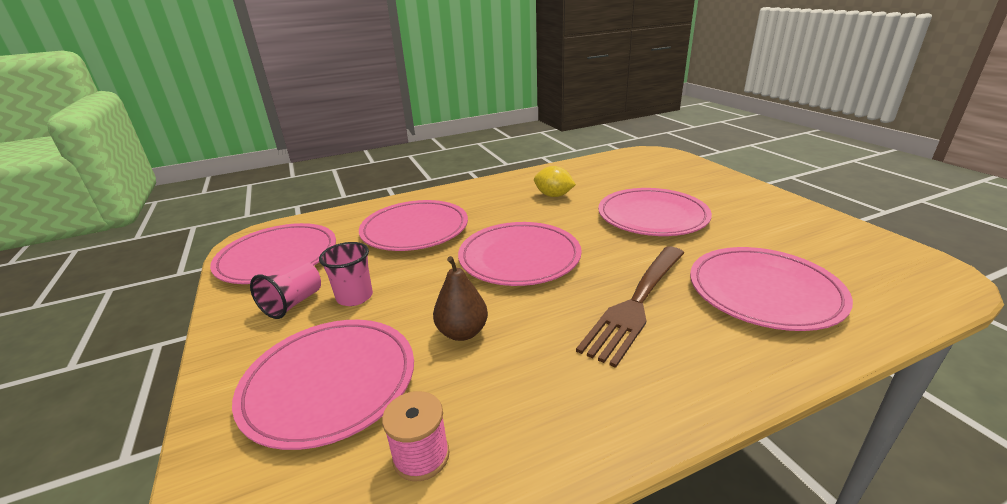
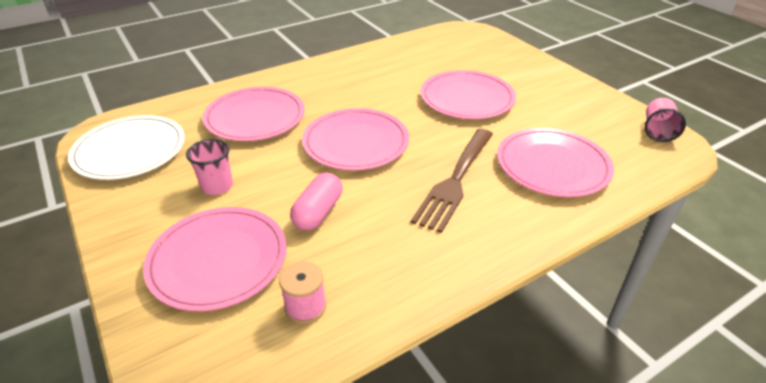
camera: 10 degrees left, 10 degrees up
(278, 257) = (130, 151): pink plate -> white plate
(293, 303) = (162, 195): pink cup -> pink cup (657, 131)
(462, 332) = (318, 212): brown pear -> pink capsule
(553, 195) = (379, 78): yellow lemon -> none

